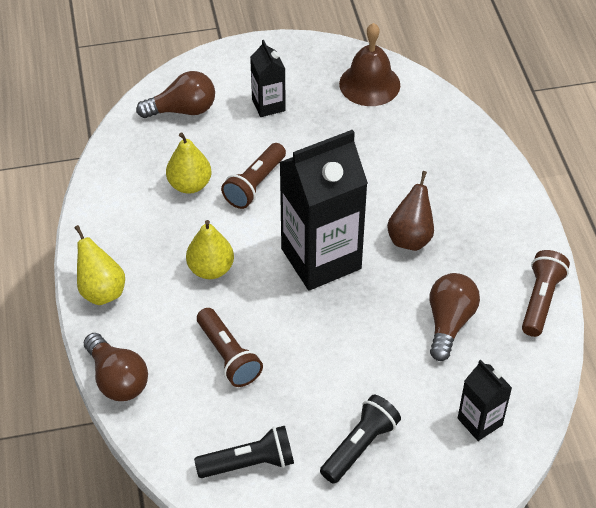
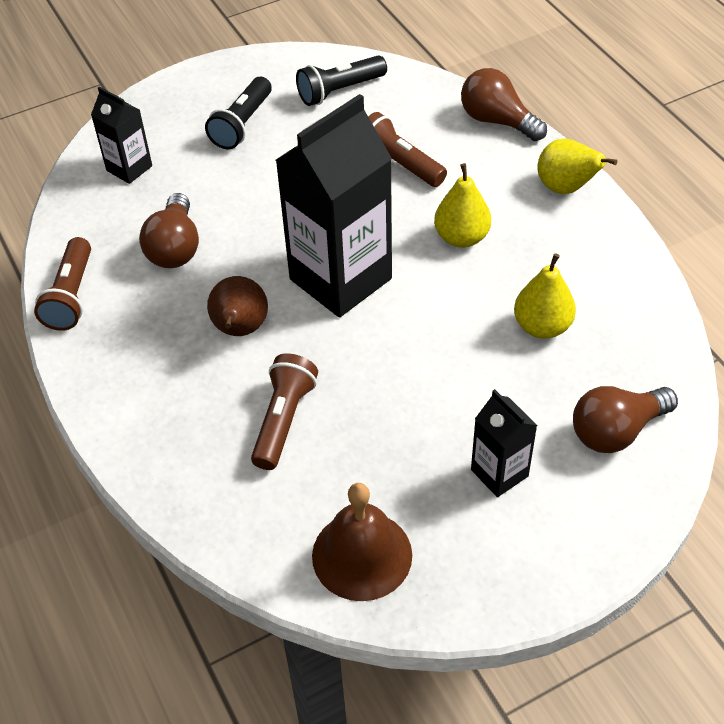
camera: 165 degrees right, 0 degrees up
(254, 184) = (460, 348): brown flashlight -> brown flashlight (284, 420)

